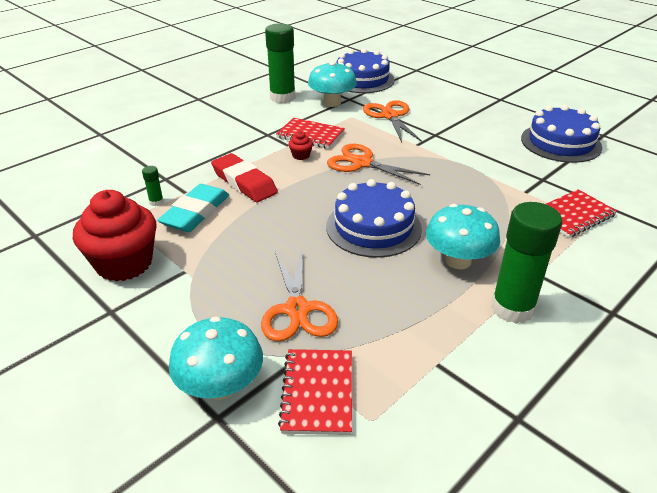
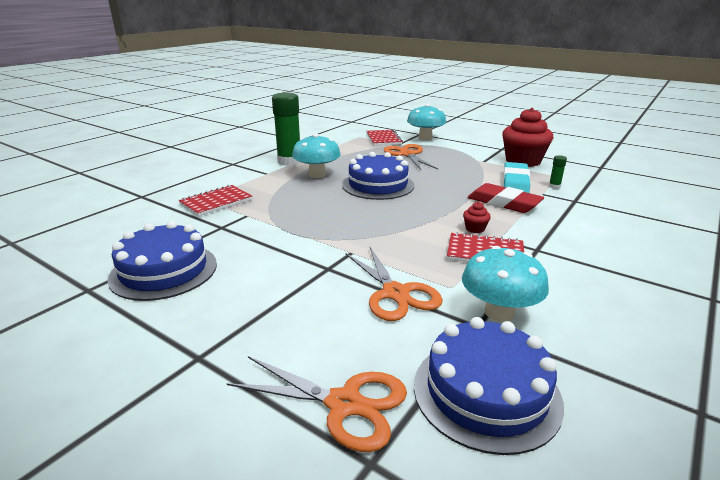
camera: 170 degrees right, 10 degrees down
(282, 97) = (589, 316): green glue stick -> none
(362, 163) = (406, 227): orange scissors -> orange scissors (344, 404)

